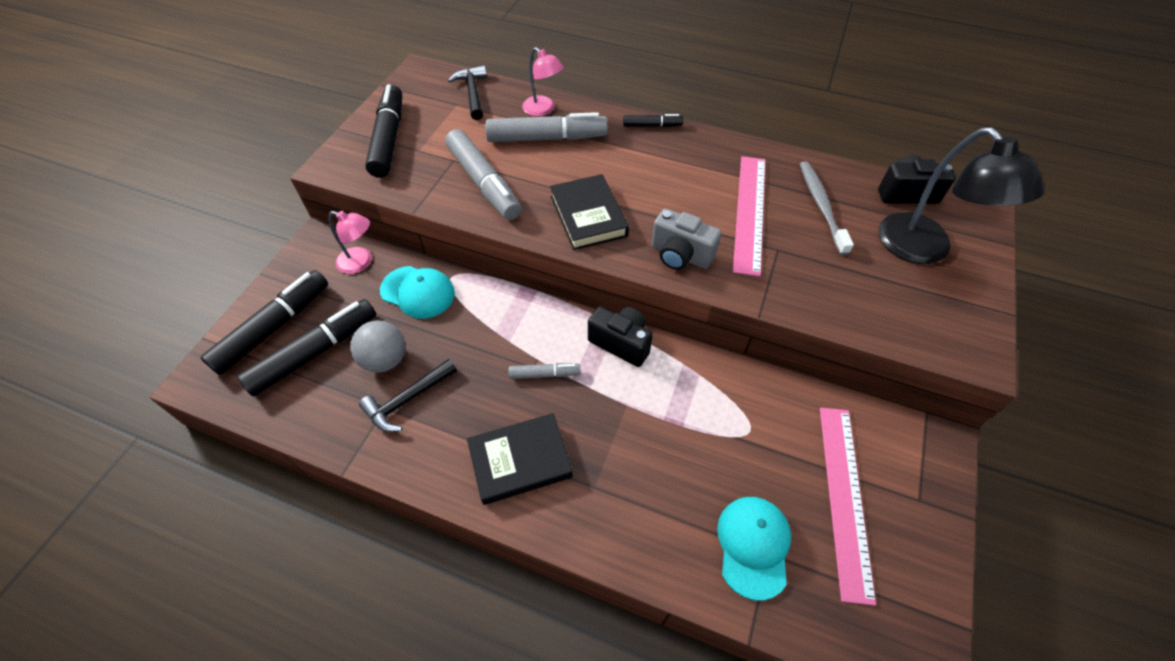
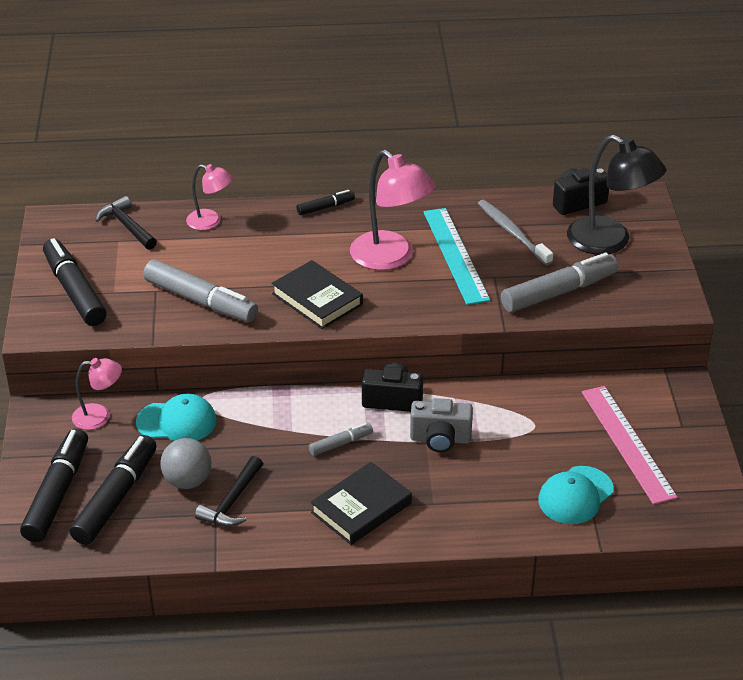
camera: 25 degrees left, 15 degrees down
(546, 138) = (232, 246): grey marker -> grey marker (558, 292)
(680, 255) = (416, 305): grey camera -> grey camera (440, 439)
(683, 195) = (390, 258): none -> pink lamp
(750, 212) = (455, 255): pink ruler -> turquoise ruler
(753, 546) = (575, 495): turquoise cap -> turquoise cap turned 120 degrees counterclockwise

